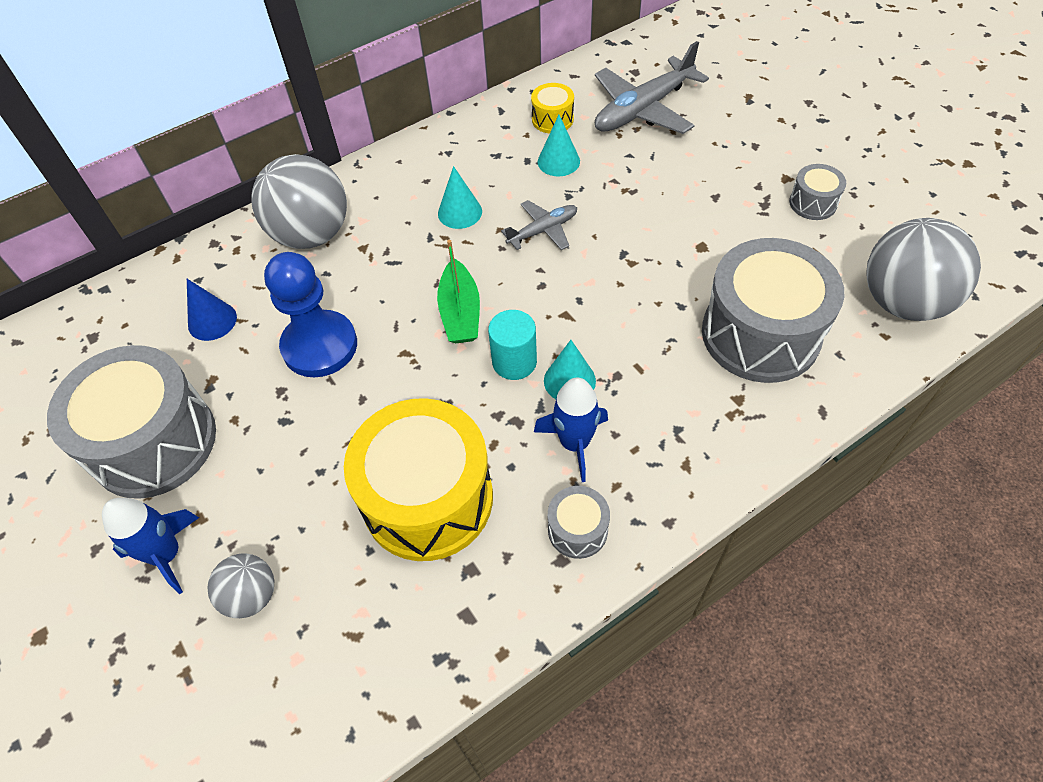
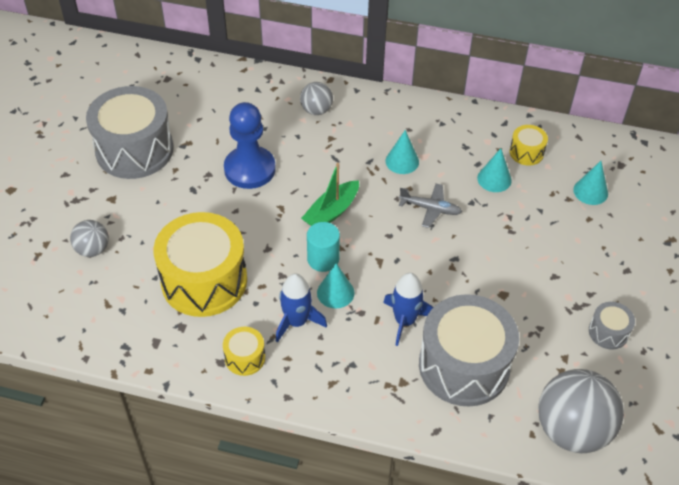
camera: 45 degrees right, 5 degrees down
(167, 554) = (84, 202): blue rocket -> blue rocket (404, 321)
(212, 321) = (221, 115): blue cone -> none
(311, 234) = (316, 110): grey ball -> grey ball, size x0.52
(577, 530) = (245, 358): grey drum -> yellow drum
(643, 109) = (590, 191): grey plane -> turquoise cone

